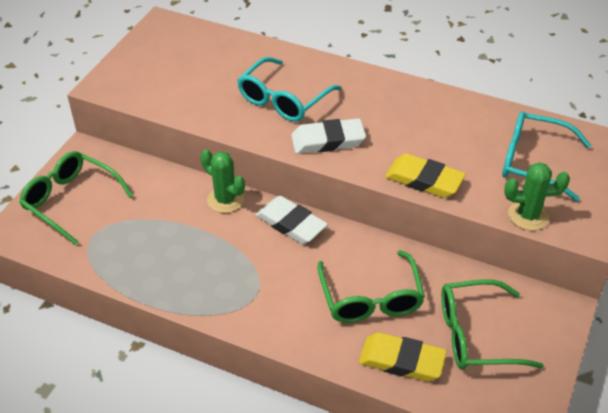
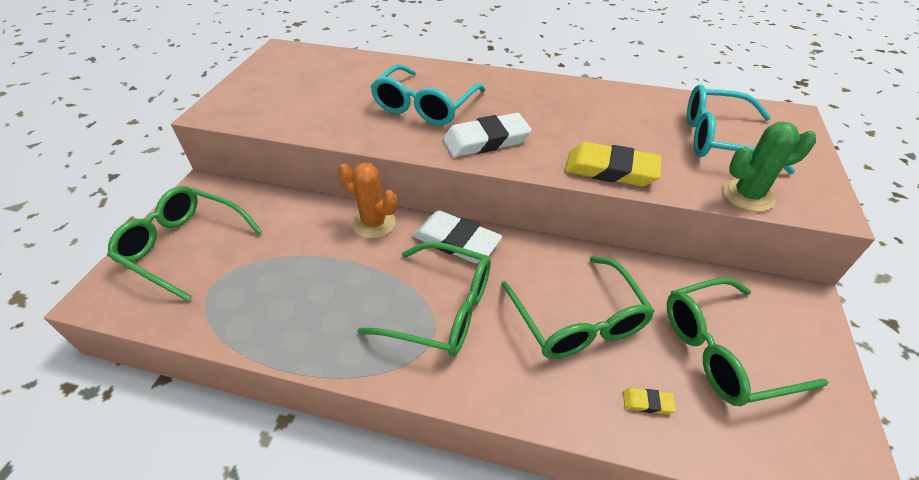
camera: 10 degrees left, 0 degrees up
(225, 200) = (374, 223): green cactus -> orange cactus
(267, 276) = (442, 309): none -> green glasses
(401, 360) = (647, 403): yellow eraser -> yellow eraser, size x0.43

